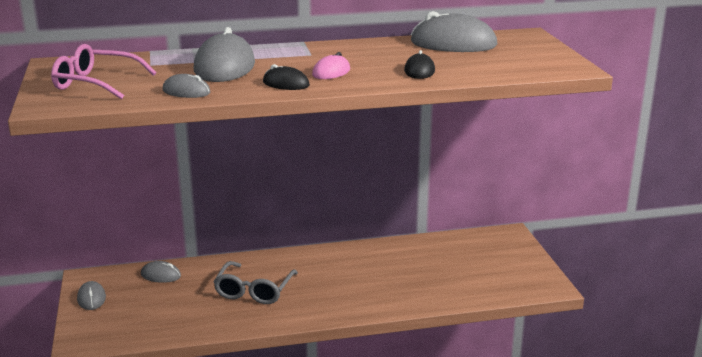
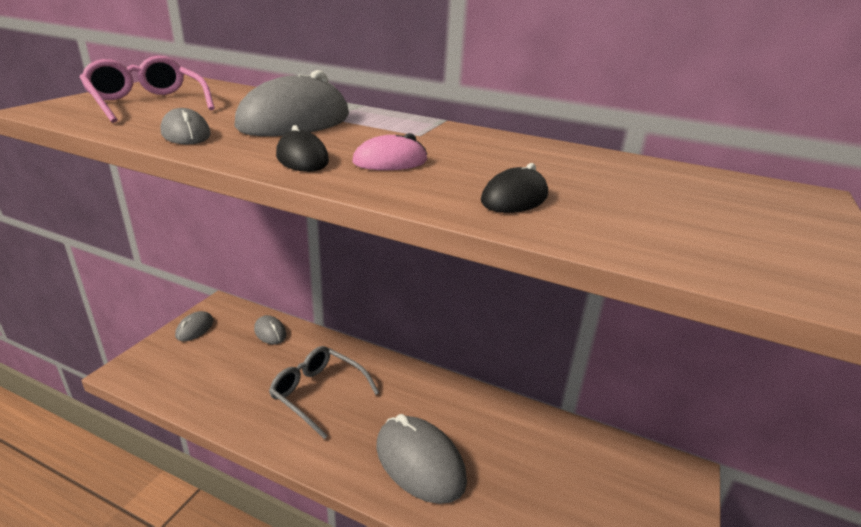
camera: 35 degrees right, 5 degrees up
(254, 290) = (318, 394): grey glasses -> grey glasses turned 75 degrees clockwise
(453, 44) = (644, 174): grey mouse -> grey mouse (420, 462)

